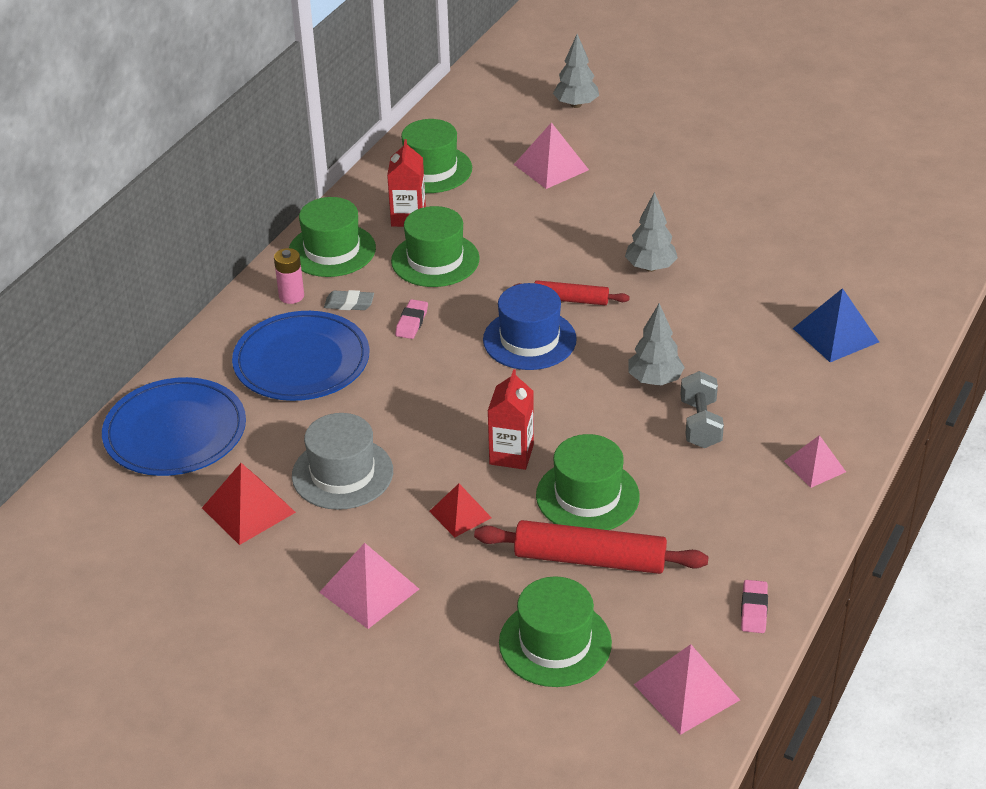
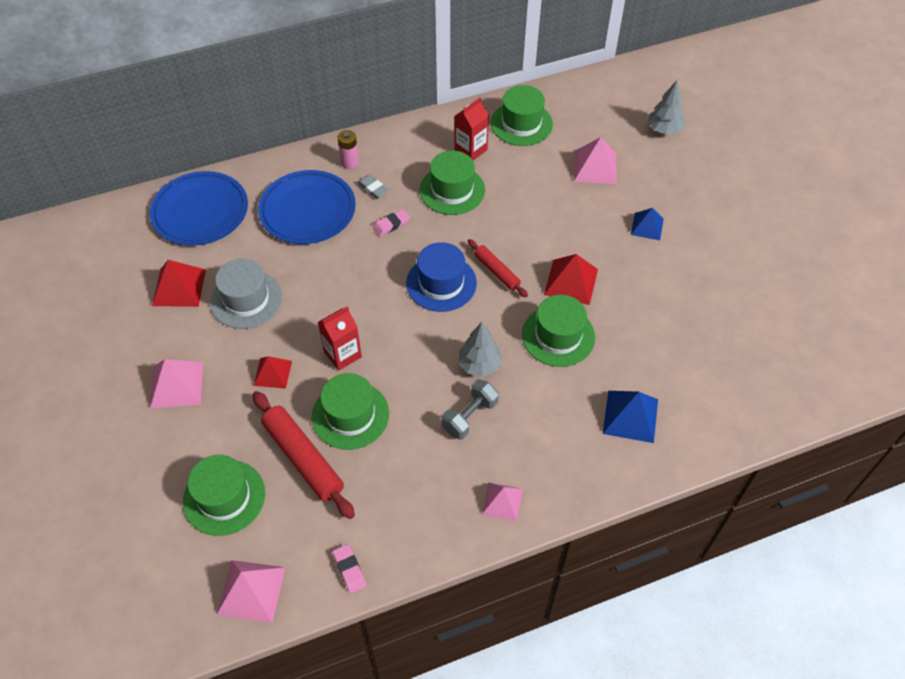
camera: 40 degrees right, 15 degrees up
(332, 250) = (404, 145): green hat -> green hat (558, 336)
(650, 267) = (571, 282): grey tree -> red pyramid
(661, 187) = (647, 226): none -> blue pyramid
(753, 610) = (349, 569): pink eraser -> pink eraser turned 75 degrees counterclockwise

